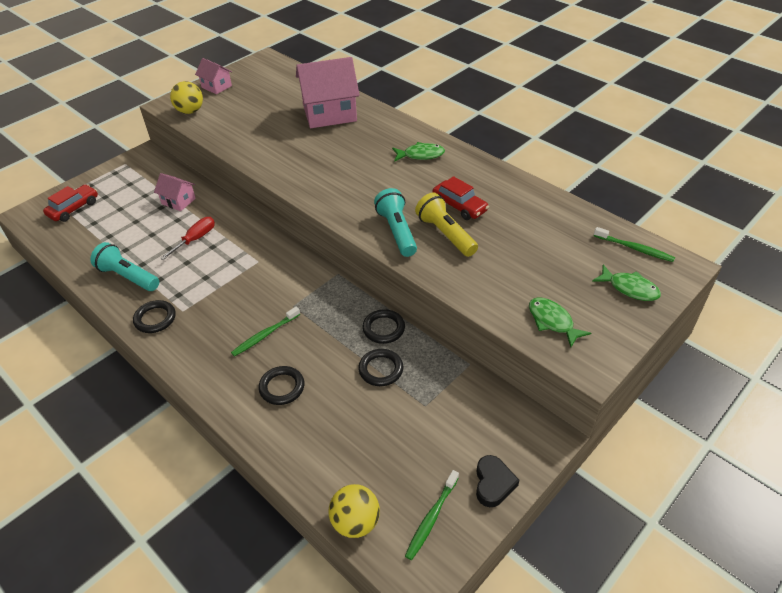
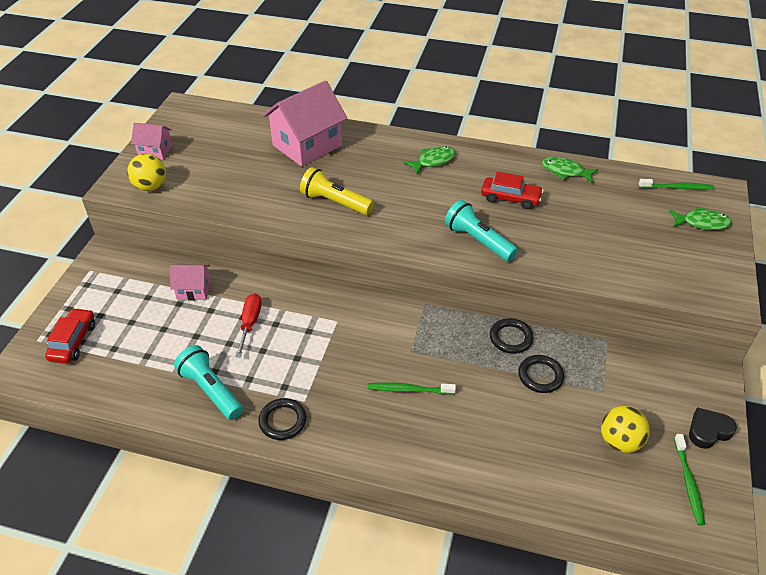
camera: 30 degrees left, 0 degrees up
(128, 276) = (211, 390): turquoise flashlight -> turquoise flashlight turned 45 degrees clockwise
(265, 335) = (409, 390): green toothbrush -> green toothbrush turned 75 degrees clockwise
(282, 387) = (469, 431): black ring -> none
(355, 522) = (635, 517): yellow ball -> yellow ball (619, 441)
(445, 234) = (522, 228): yellow flashlight -> yellow flashlight (335, 202)
(493, 483) = (708, 431): black heart -> black heart turned 90 degrees counterclockwise
(552, 321) = (671, 273): green fish -> green fish (565, 171)

